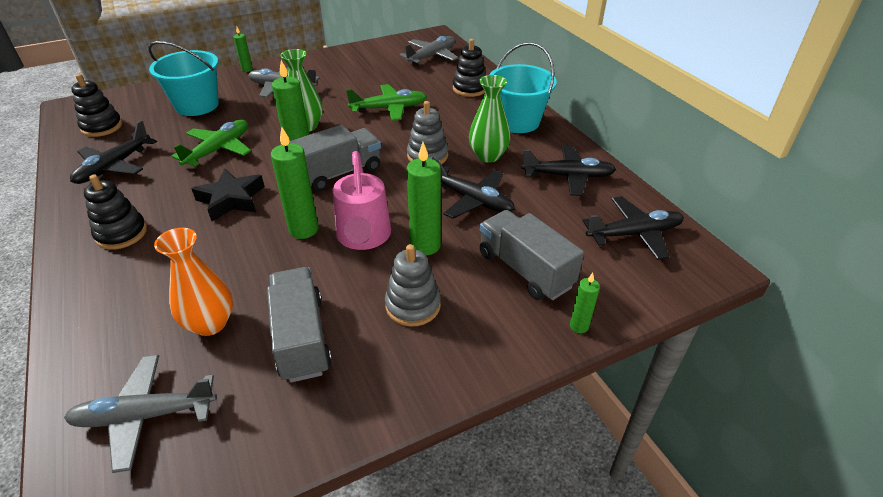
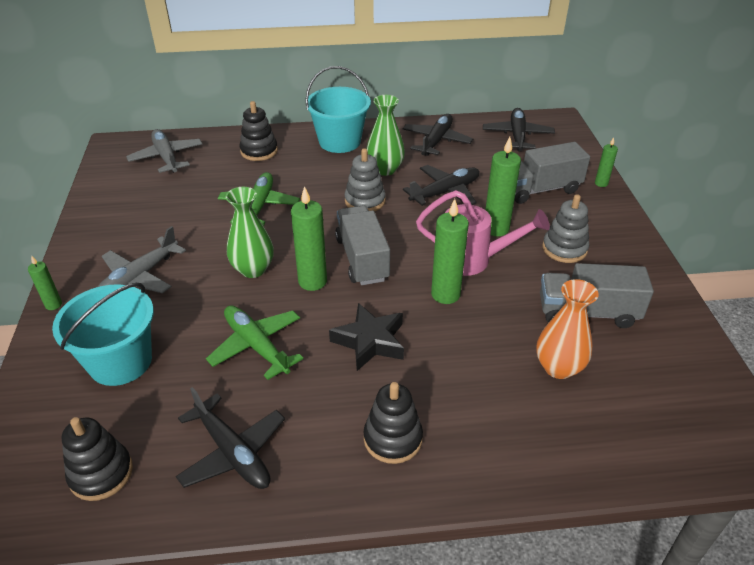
camera: 70 degrees left, 0 degrees up
(145, 416) = (659, 413): grey plane -> none

